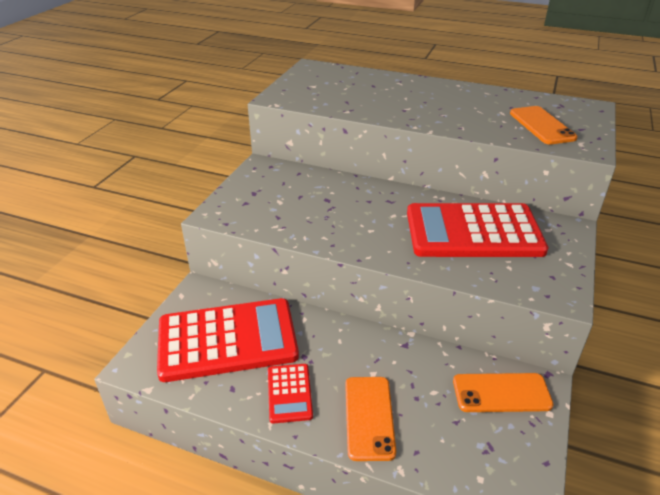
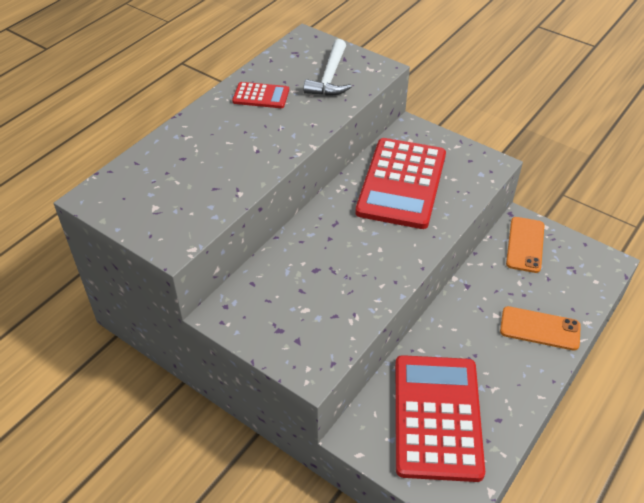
camera: 75 degrees left, 10 degrees up
(289, 393) = (509, 377): red calculator -> red calculator (261, 96)
(542, 125) = (330, 77): orange phone -> white hammer

